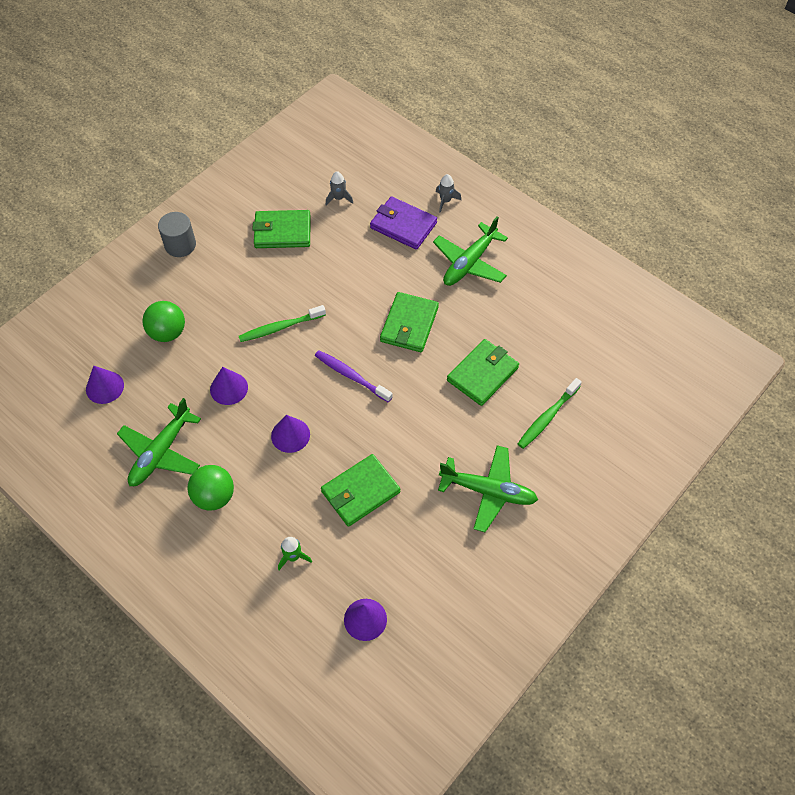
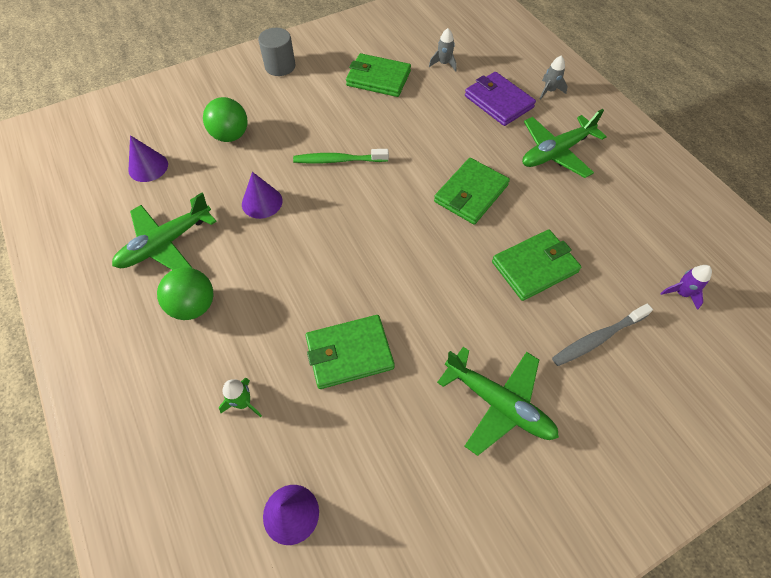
camera: 20 degrees right, 0 degrees up
(290, 435) = (301, 267): purple cone -> none
(351, 376) = (390, 226): purple toothbrush -> none
(547, 417) = (597, 338): green toothbrush -> grey toothbrush
(601, 360) = (681, 293): none -> purple rocket

